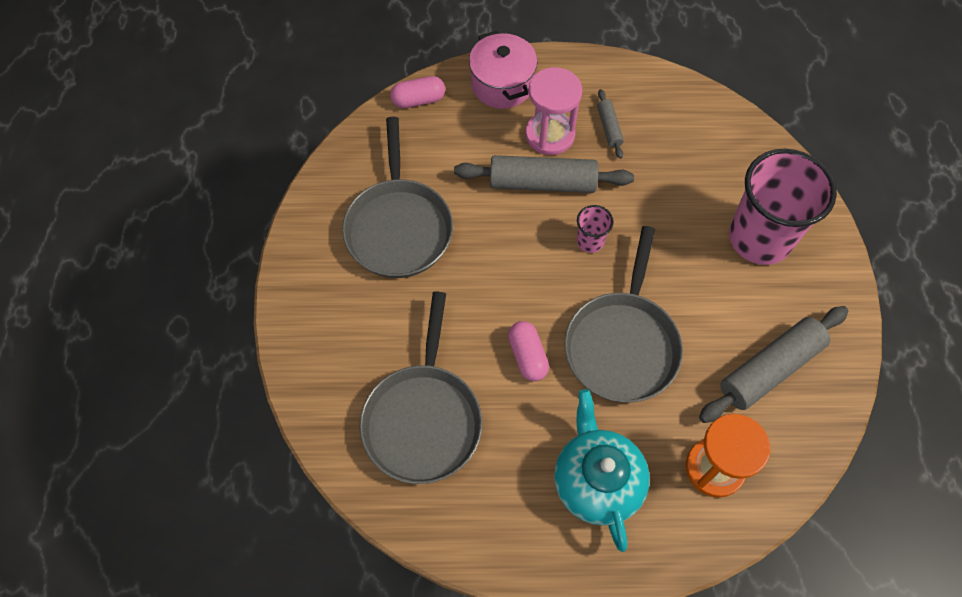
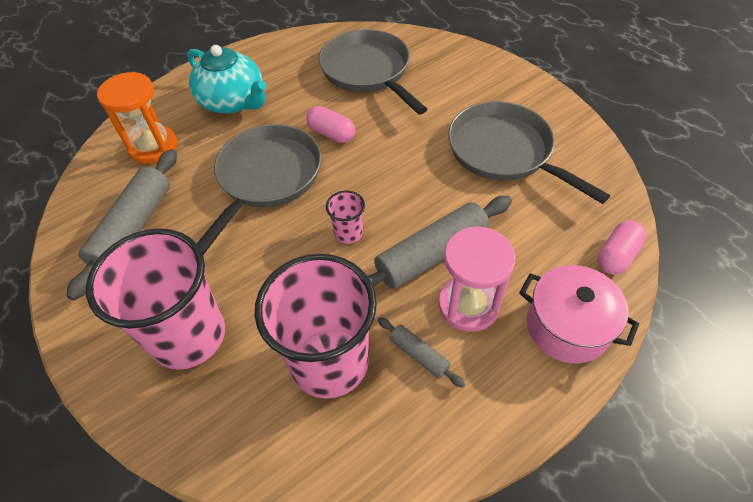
camera: 145 degrees right, 10 degrees down
(622, 344) = (267, 178): grey pan -> grey pan turned 45 degrees clockwise
(670, 159) = (329, 362): none -> pink cup

